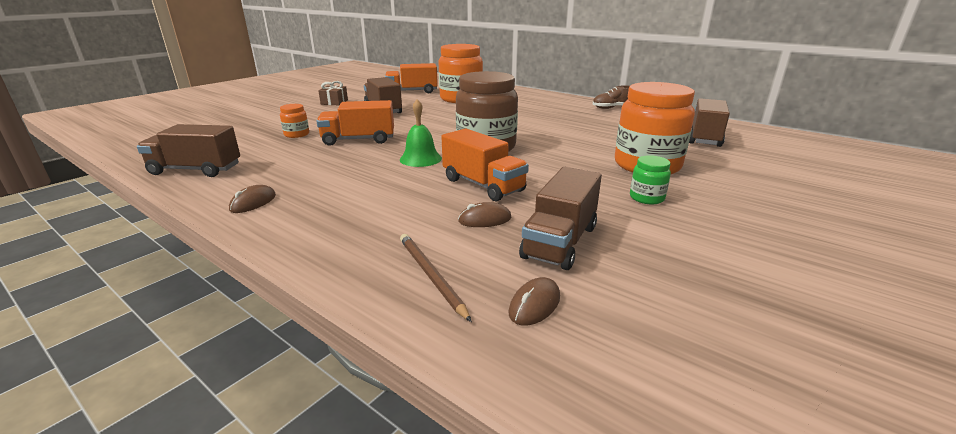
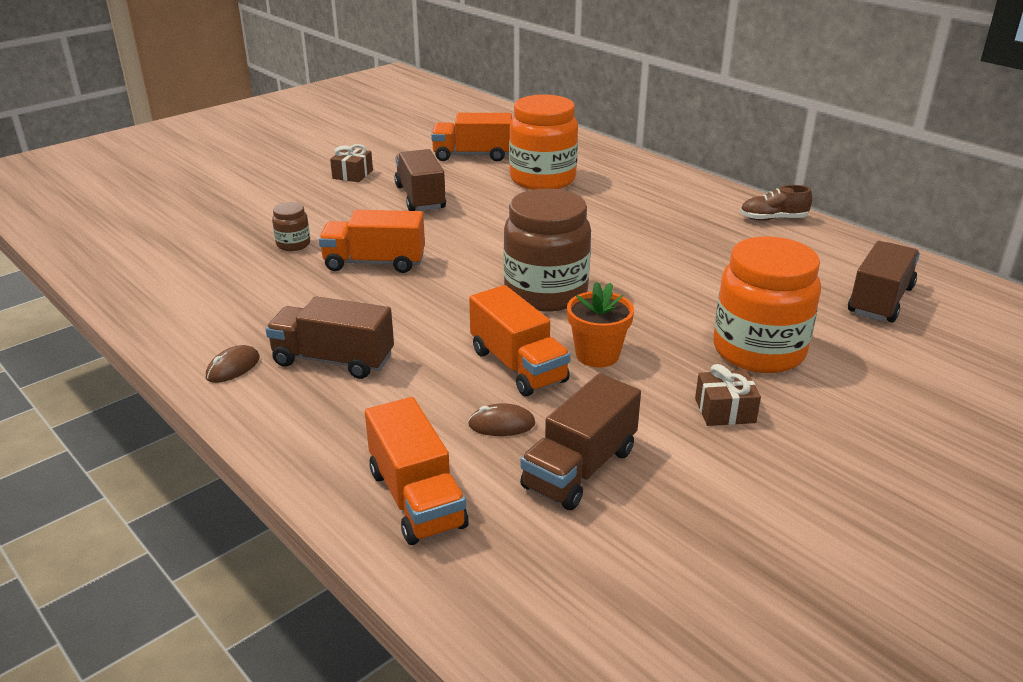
camera: 10 degrees right, 5 degrees up
(195, 170) = (165, 303): brown truck -> brown truck (333, 360)
(297, 134) = (293, 244): orange jar -> brown jar
(420, 159) = (450, 308): green bell -> none
(431, 276) = (417, 498): brown pencil -> orange truck
(534, 305) = (516, 549): brown mouse -> none
(538, 175) = (597, 355): none -> orange flower pot
(646, 198) = (725, 410): green jar -> brown gift

